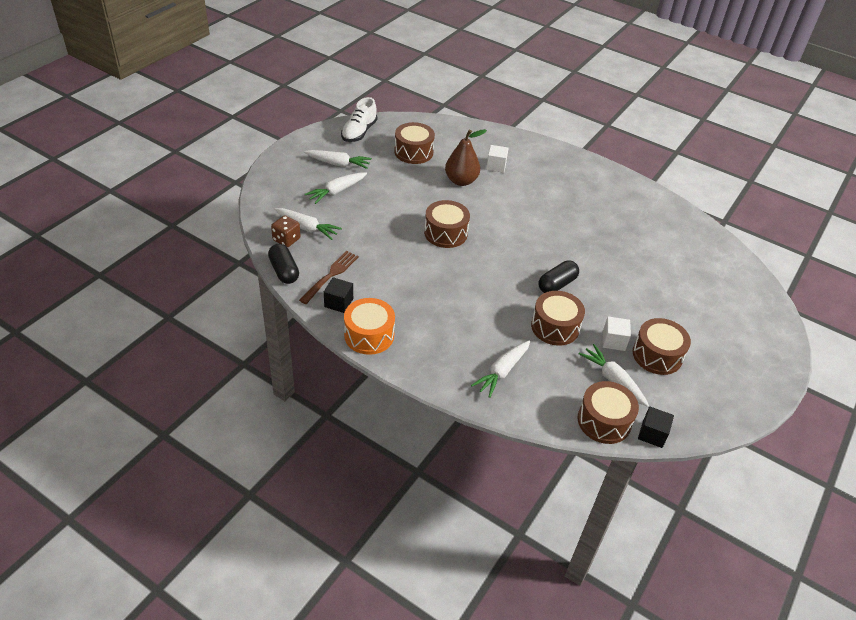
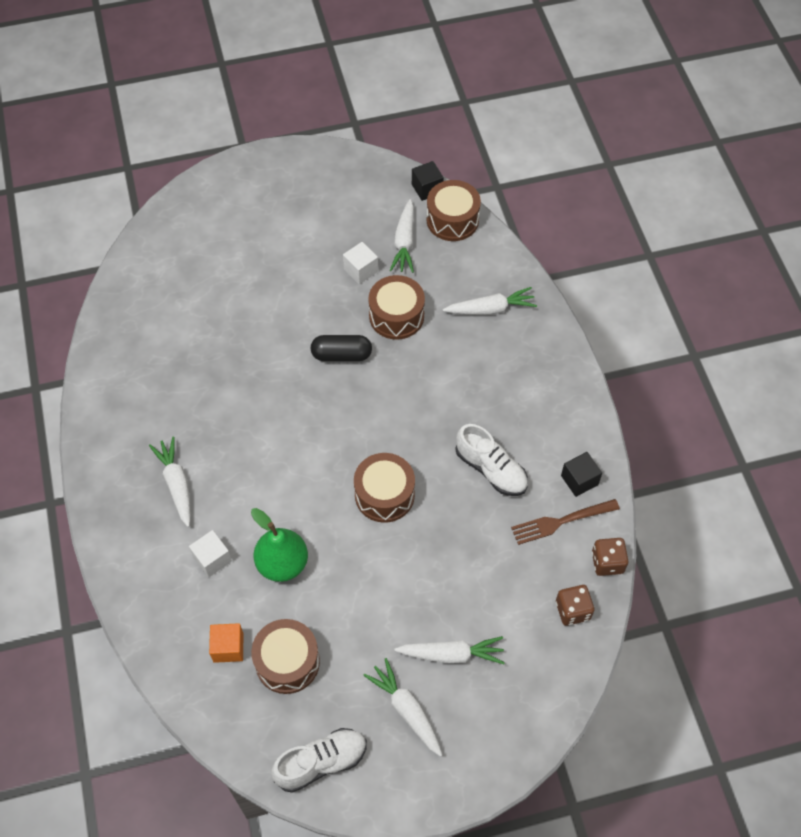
camera: 135 degrees left, 15 degrees up
(284, 271) = (607, 562): black capsule -> brown dice
(307, 228) = (535, 614): white carrot -> white carrot (176, 484)
(369, 335) = (579, 422): orange drum -> none
(399, 278) = (491, 469): none -> white shoe
(446, 144) = (228, 647): none -> orange cube
(461, 181) = (282, 564): brown pear -> green pear
(657, 355) = (340, 235): brown drum -> none

